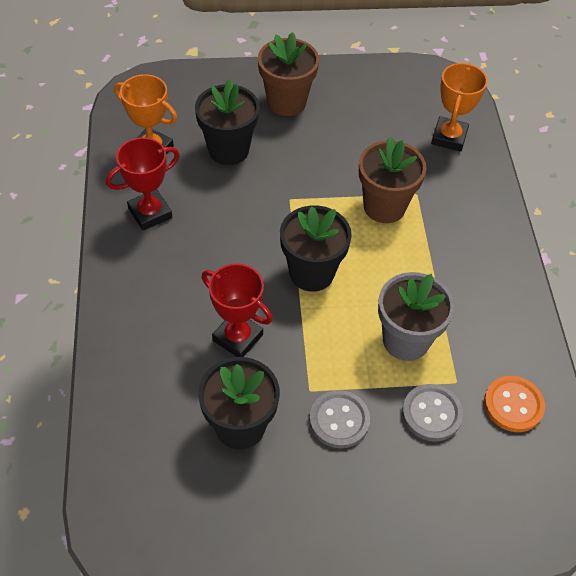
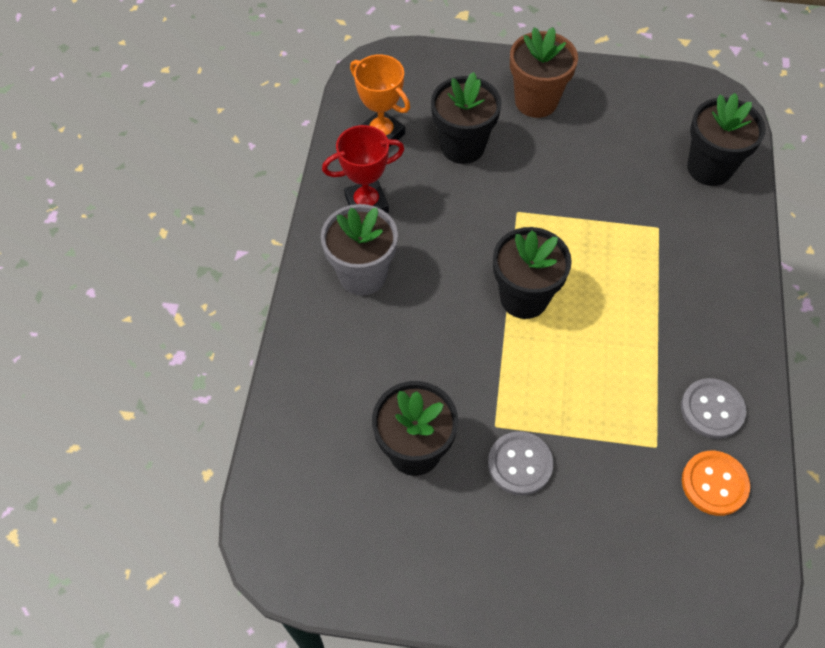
camera: 15 degrees right, 5 degrees up
(238, 337) = (431, 355): red trophy -> none
(384, 206) = (619, 236): brown flower pot -> none
(406, 340) = (610, 390): grey flower pot -> grey flower pot (362, 275)
(431, 413) = (621, 476): grey button -> grey button (712, 409)
(449, 137) = (709, 168): orange trophy -> black flower pot

